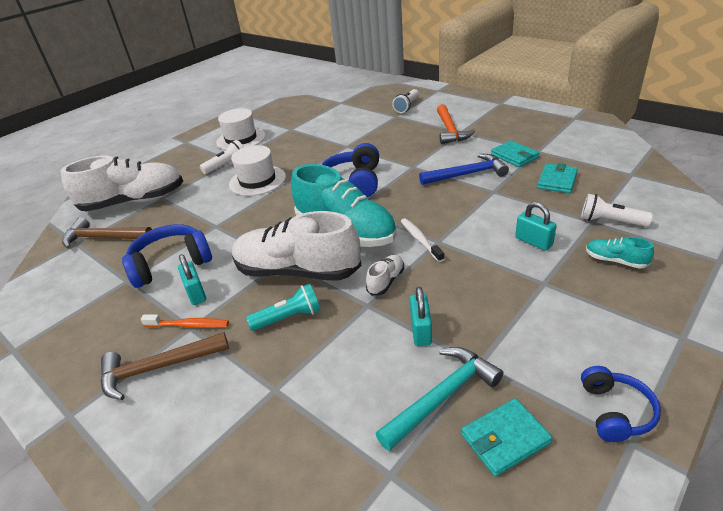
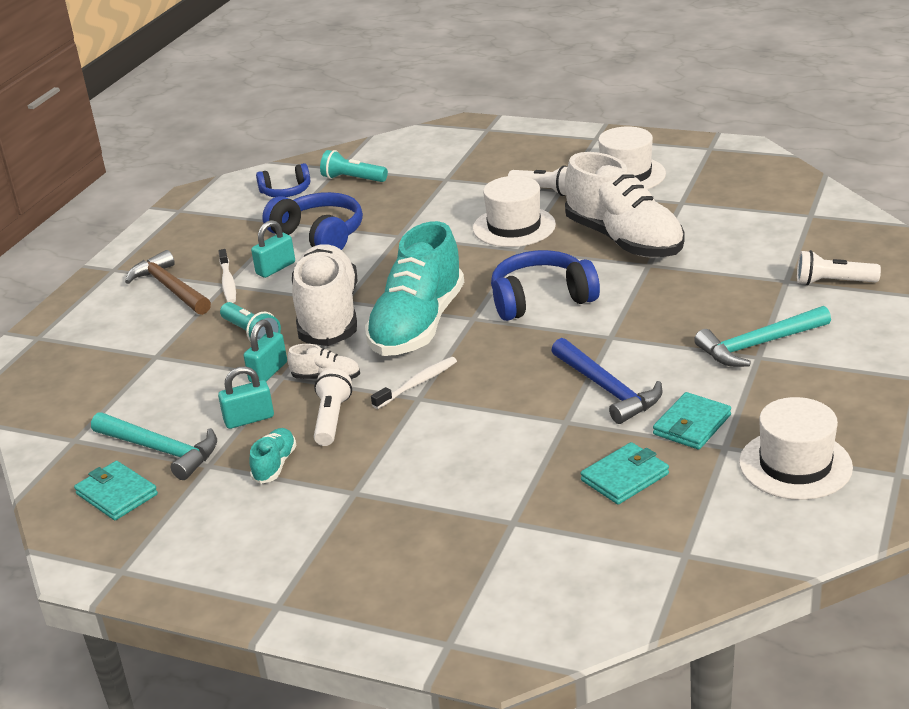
camera: 70 degrees right, 5 degrees down
(104, 238) = (352, 179): brown hammer -> turquoise flashlight
(134, 201) = (430, 165): white shoe -> white shoe (624, 240)
(189, 325) = (228, 282): orange toothbrush -> white toothbrush
(450, 130) = (759, 345): orange hammer -> turquoise hammer
(533, 242) = (442, 474): turquoise padlock -> turquoise padlock (268, 372)
(557, 181) = (625, 477): turquoise wallet -> turquoise wallet turned 45 degrees counterclockwise
(560, 137) = (795, 465): none -> white hat
(610, 221) = (519, 538): white flashlight -> white flashlight (332, 419)
(615, 261) = (419, 547): turquoise shoe -> turquoise shoe (275, 465)
(615, 411) = (157, 558): blue headphones -> blue headphones (286, 192)

